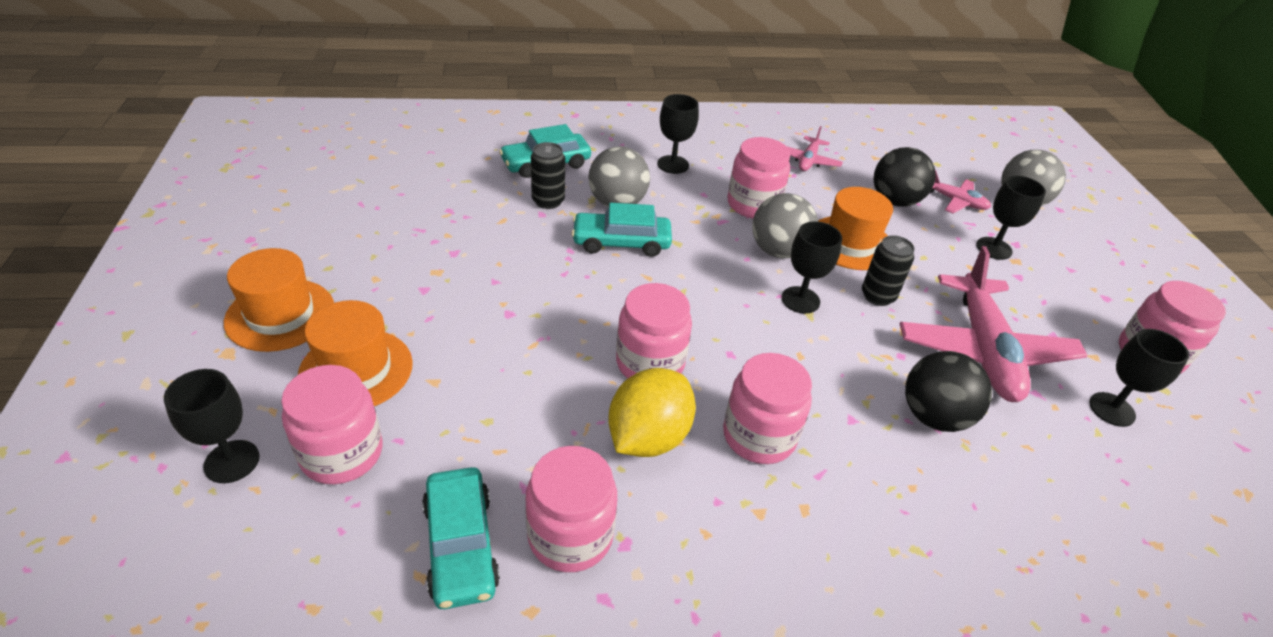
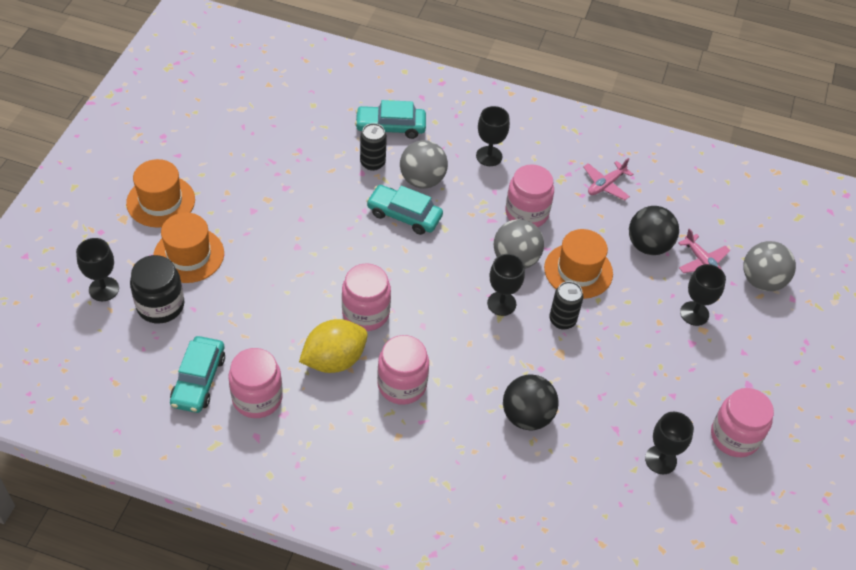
camera: 25 degrees right, 10 degrees up
(342, 453) = (160, 305): pink jar -> black jar
(983, 350) = (606, 387): pink plane -> none

